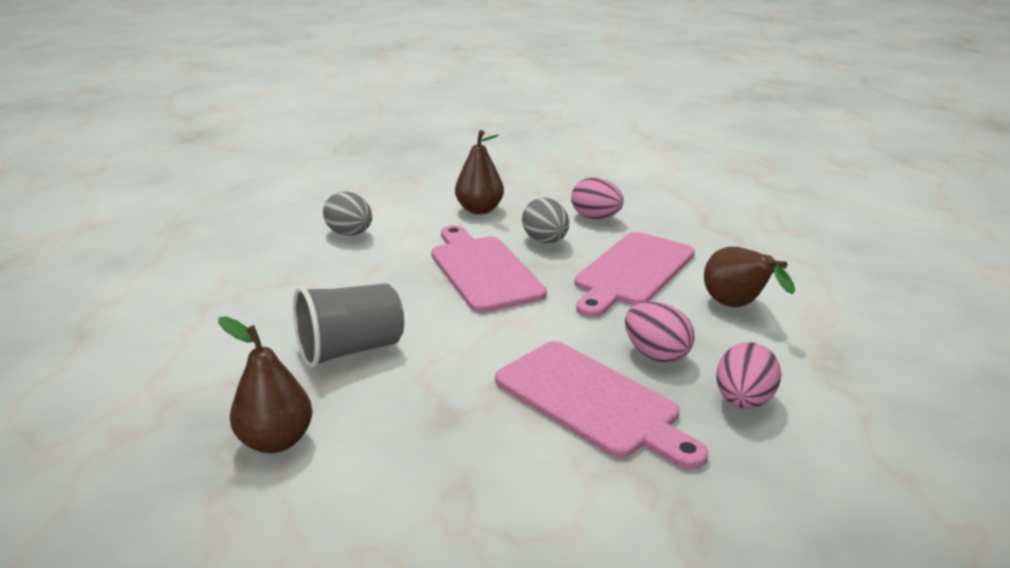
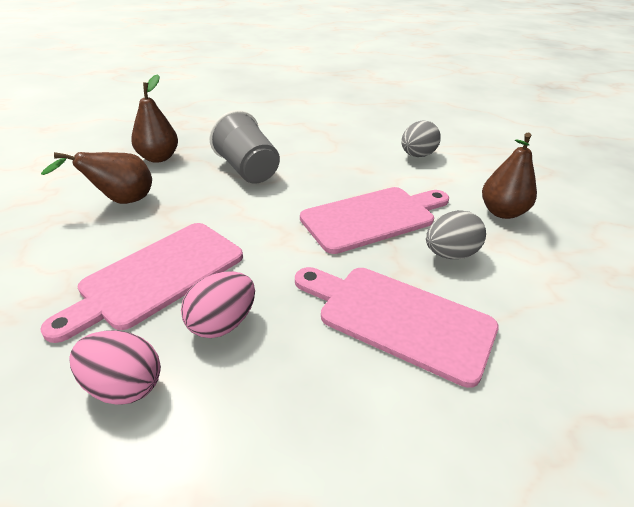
camera: 85 degrees right, 10 degrees up
(595, 218) = (534, 295): pink egg -> none
(737, 307) = (325, 417): brown pear -> brown pear (120, 201)

